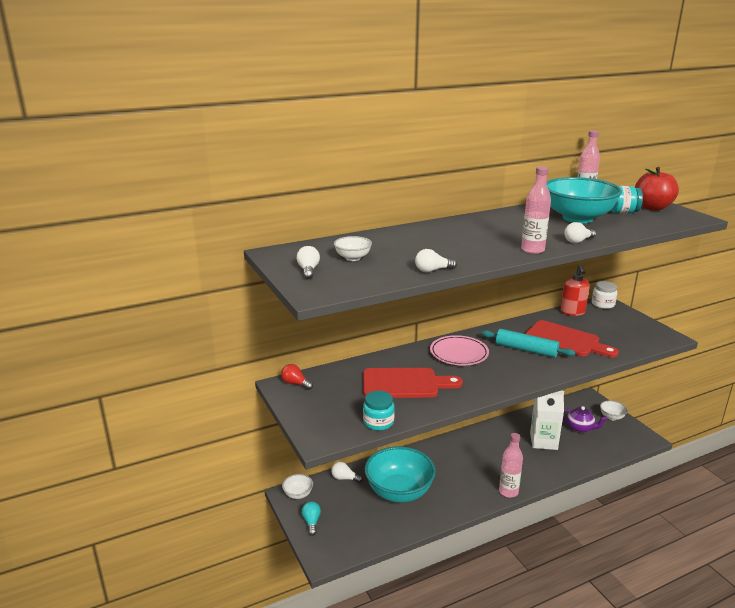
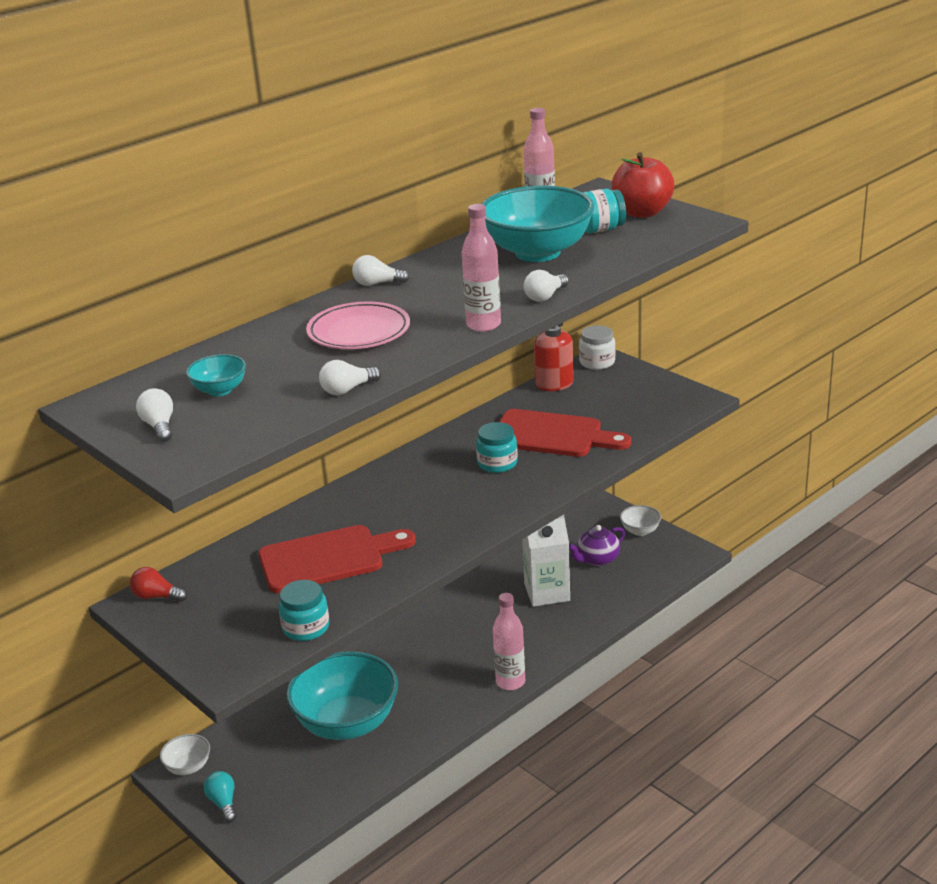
camera: 15 degrees left, 5 degrees up
(344, 478) = (255, 724): white light bulb -> white light bulb (377, 283)
(353, 258) = (220, 390): white bowl -> turquoise bowl
(459, 353) = (398, 491): pink plate -> pink plate (359, 332)
(526, 350) = (497, 463): turquoise rolling pin -> turquoise jar
(580, 428) = (597, 559): purple teapot -> purple teapot turned 135 degrees clockwise

